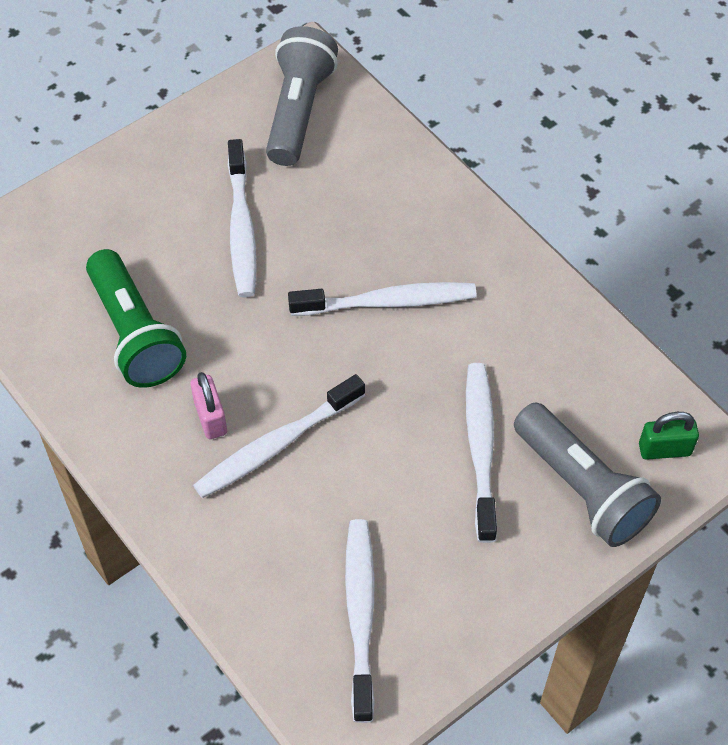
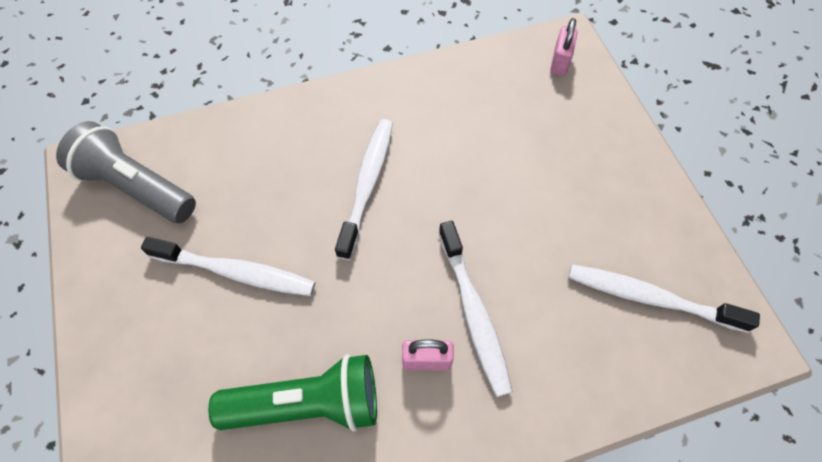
camera: 70 degrees left, 5 degrees up
(481, 448) = (524, 167): white toothbrush -> none
(582, 488) = (576, 117): grey flashlight -> none
(664, 449) = (560, 62): green padlock -> pink padlock

